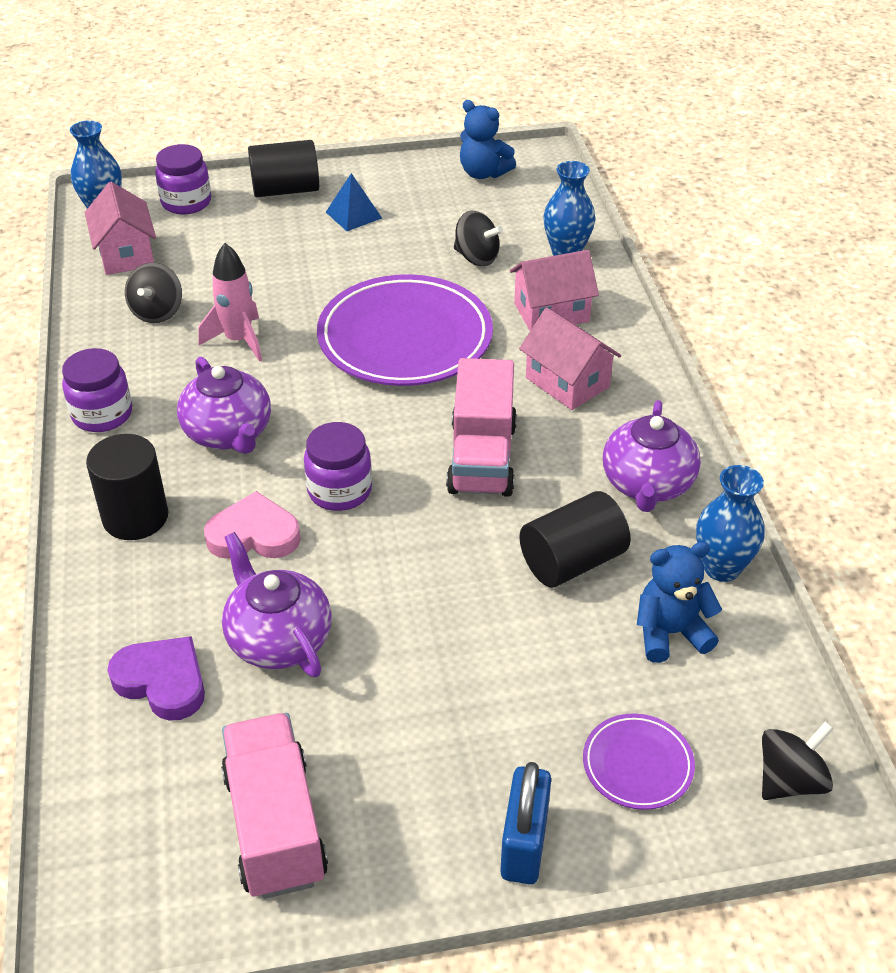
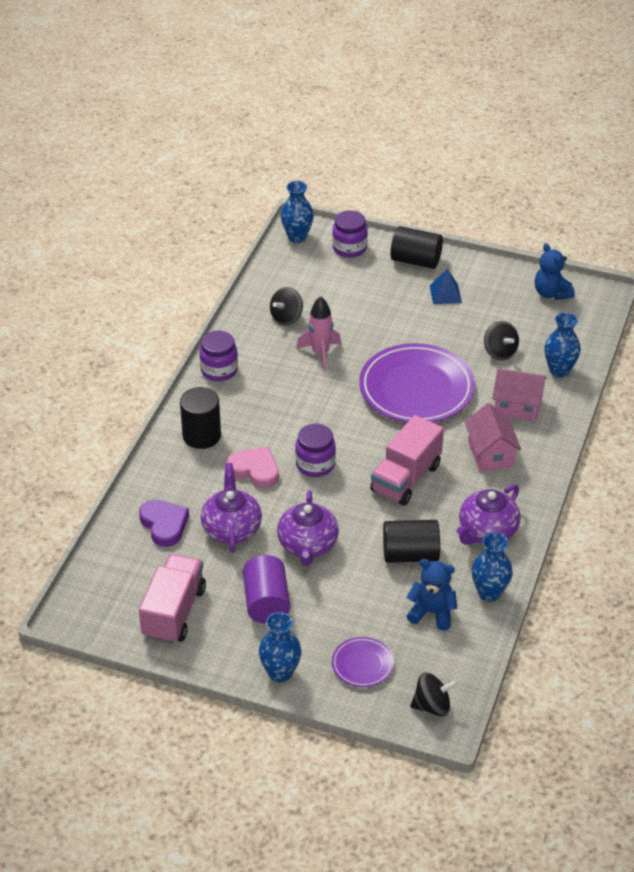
camera: 30 degrees right, 0 degrees up
(126, 254) = (292, 272): pink house -> none
(229, 433) = (278, 408): purple teapot -> purple teapot (308, 545)
(416, 734) = (266, 602): none -> purple cylinder
(524, 844) = (280, 672): blue padlock -> blue vase

